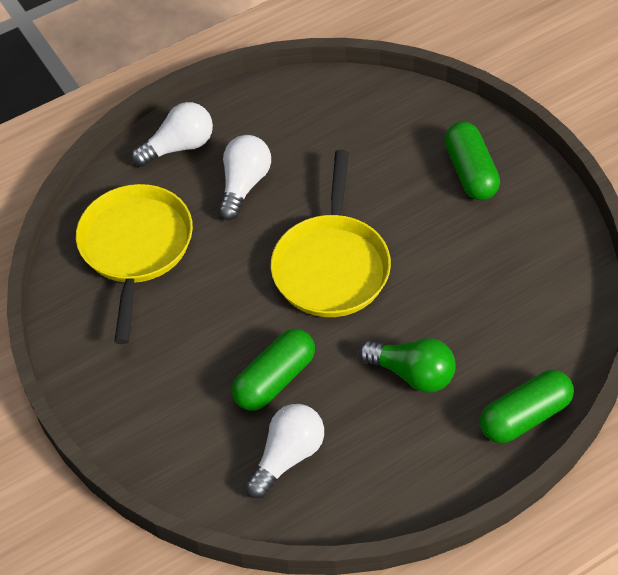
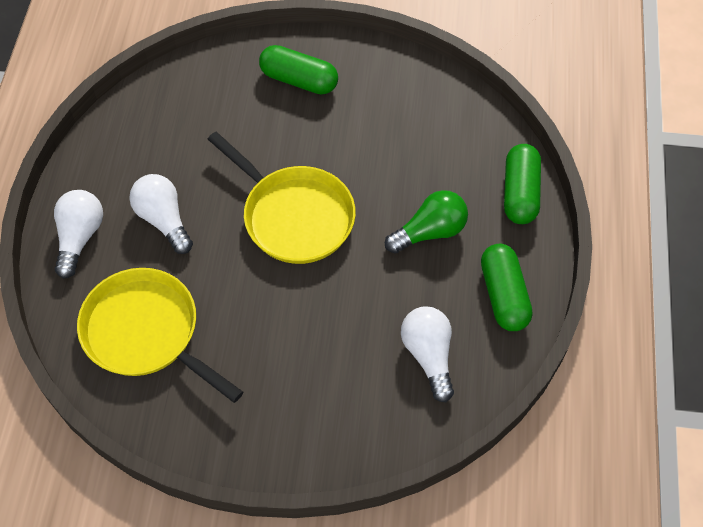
camera: 55 degrees left, 5 degrees up
(275, 379) = (357, 319): green capsule -> green capsule (503, 295)

